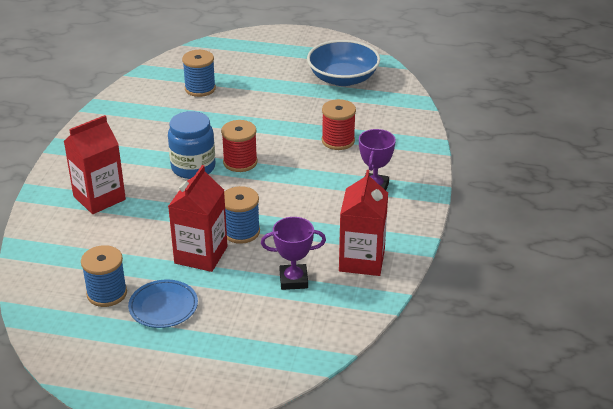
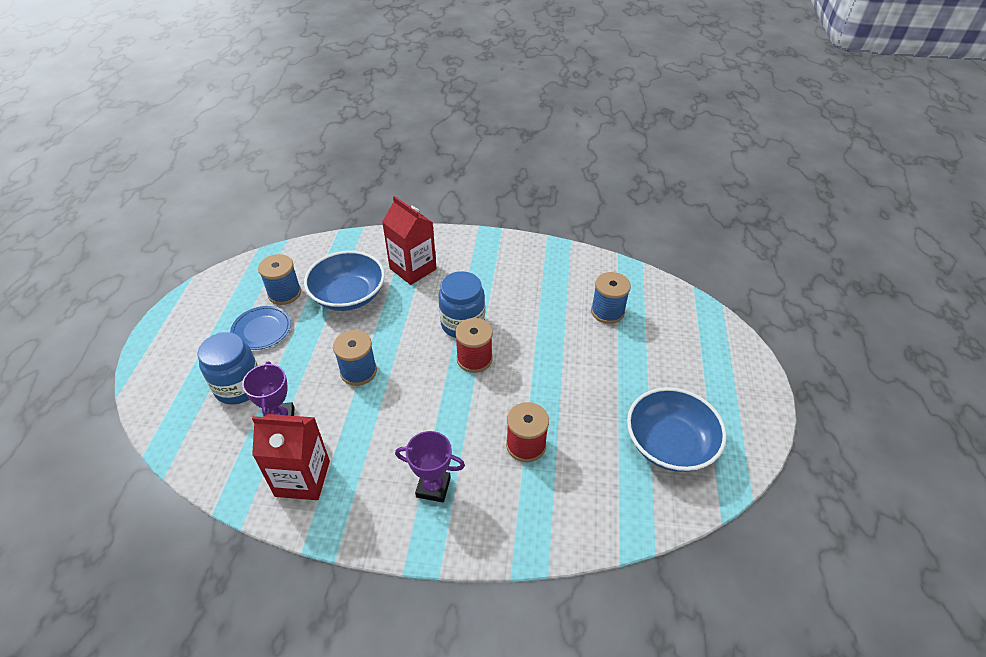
camera: 85 degrees right, 10 degrees up
(127, 243) = (348, 295): none -> blue bowl
(201, 255) = (327, 346): red carton -> none
(245, 315) = (239, 386): none -> blue jar

